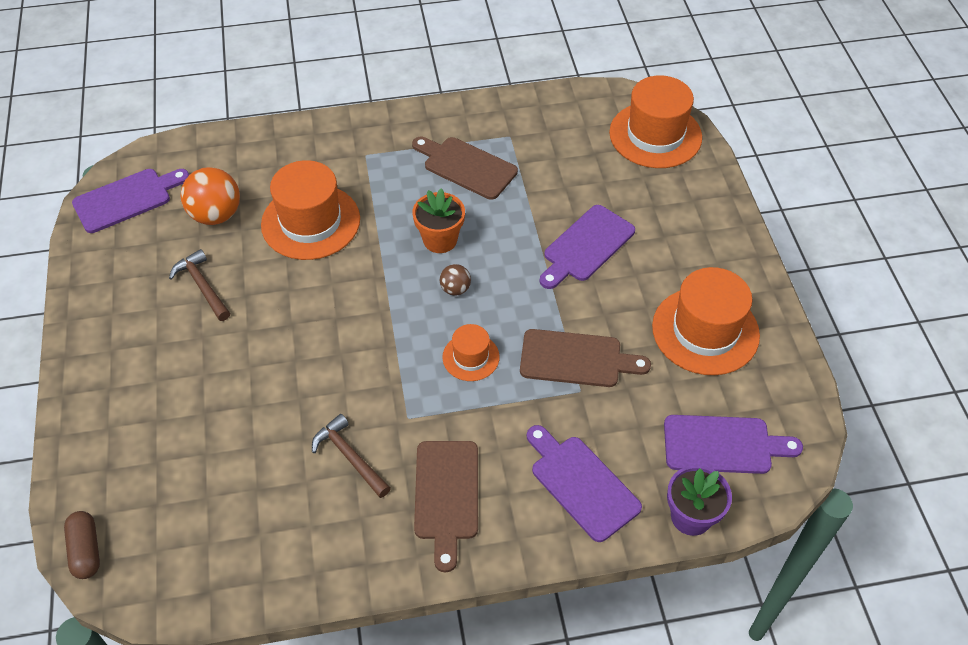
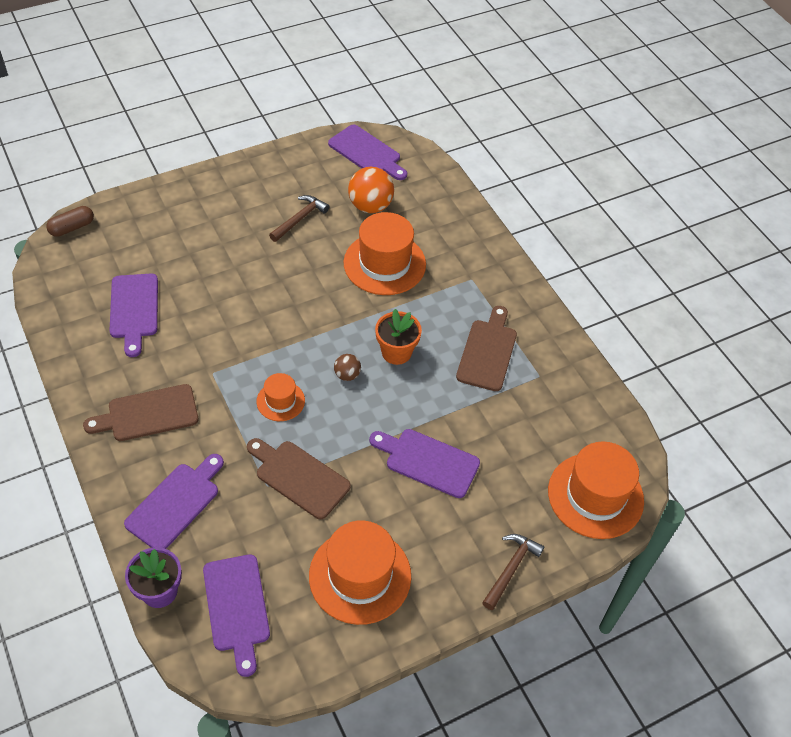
camera: 70 degrees right, 0 degrees up
(273, 490) = (134, 310): none -> purple cutting board
(350, 457) = (170, 346): brown hammer -> brown hammer (511, 569)
(576, 359) = (299, 477): brown cutting board -> brown cutting board turned 135 degrees clockwise

